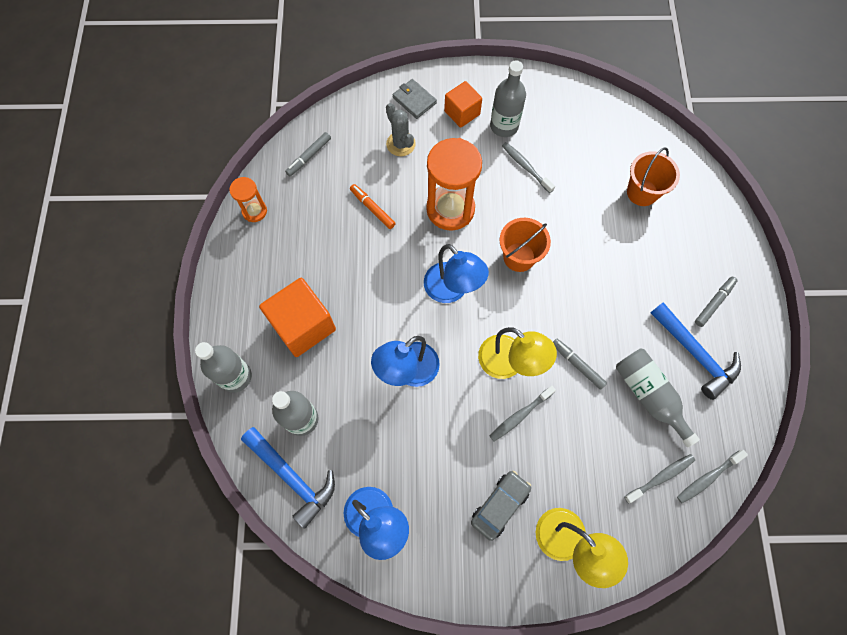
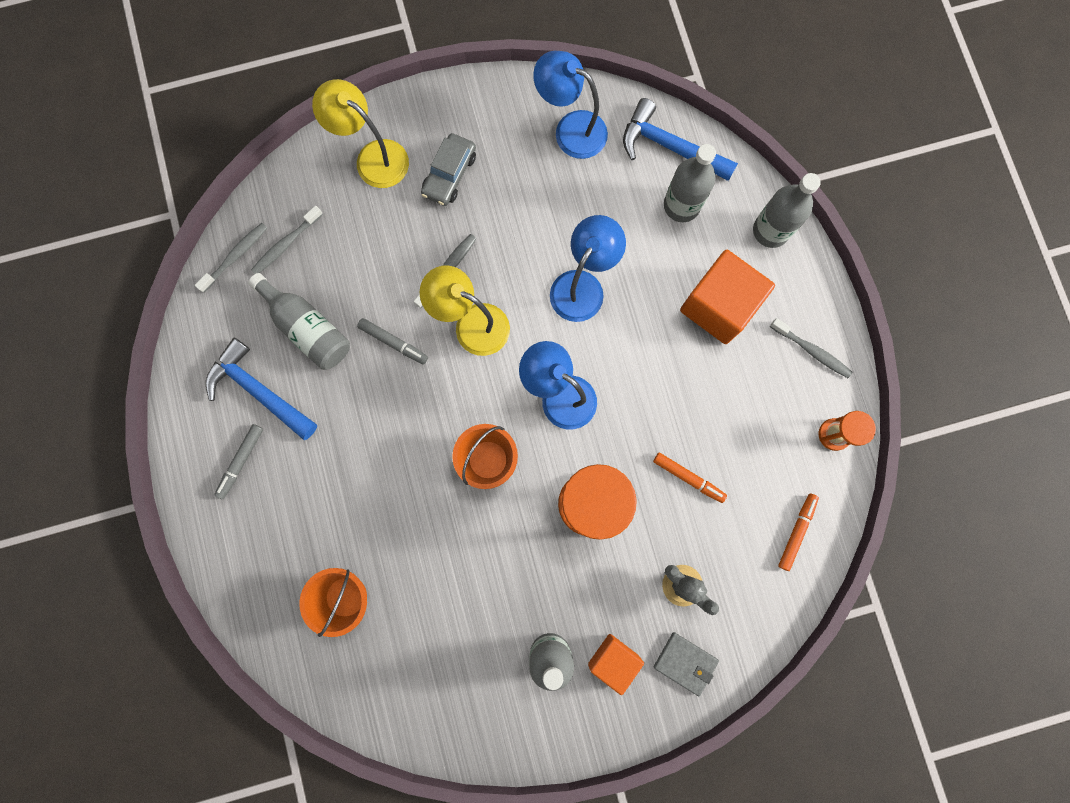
camera: 165 degrees right, 10 degrees up
(309, 157) = (796, 532): grey marker -> orange marker
(525, 167) = (506, 594): grey toothbrush -> grey toothbrush (811, 351)

